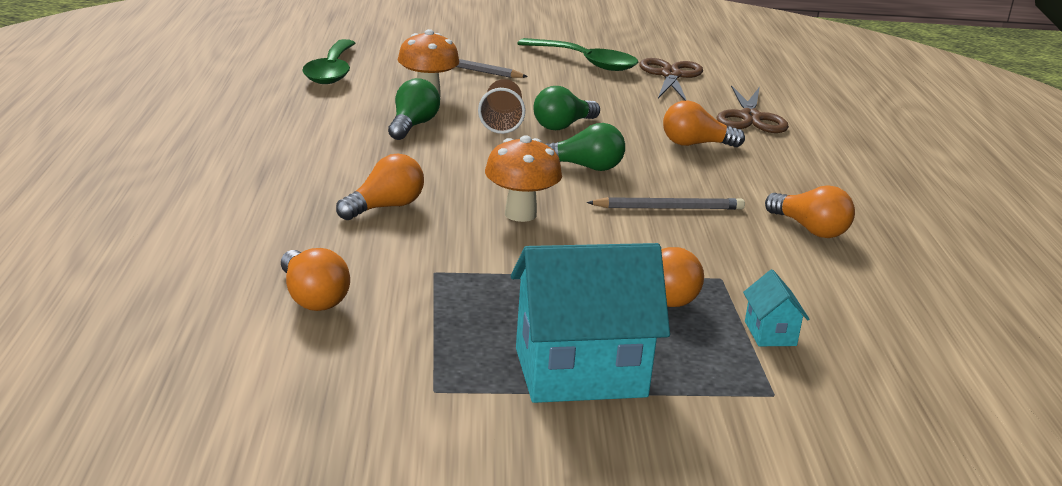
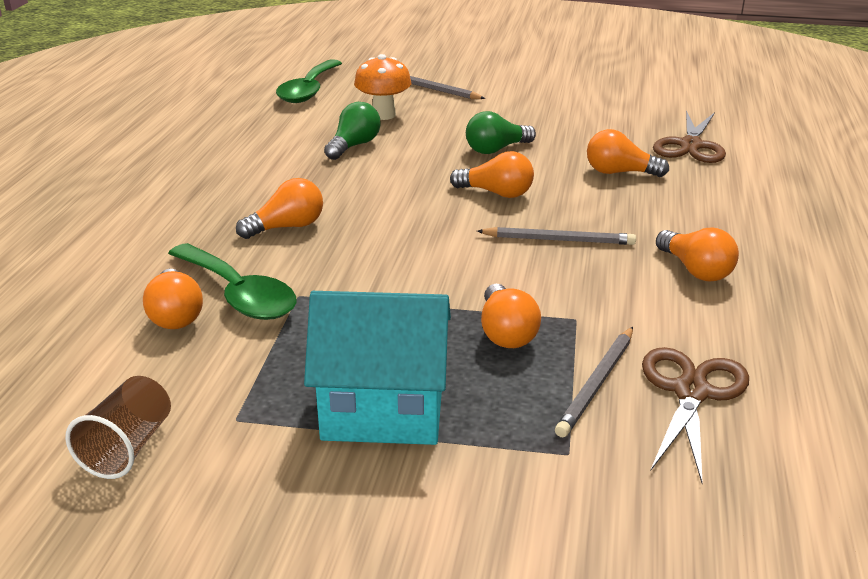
camera: 15 degrees right, 5 degrees up
(501, 122) = (439, 144): brown cup -> brown cup (128, 447)
(520, 214) = (409, 240): orange mushroom -> none
(585, 62) = (551, 84): green spoon -> green spoon (238, 294)
(585, 167) = (496, 193): green light bulb -> orange light bulb
(671, 75) = (630, 99): brown scissors -> brown scissors (691, 392)
(770, 333) = (597, 384): turquoise house -> grey pencil

